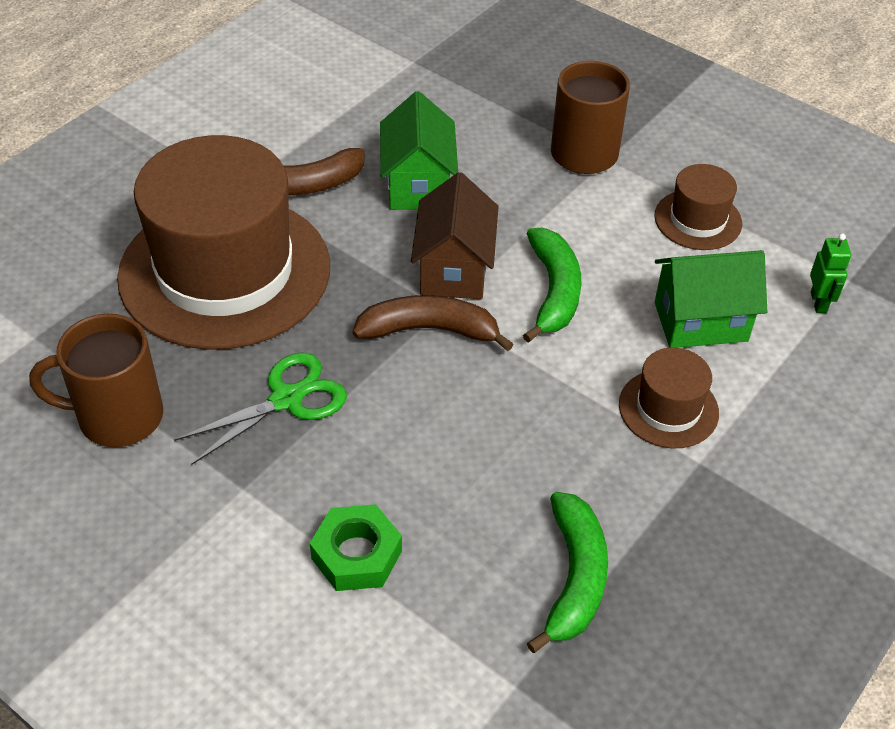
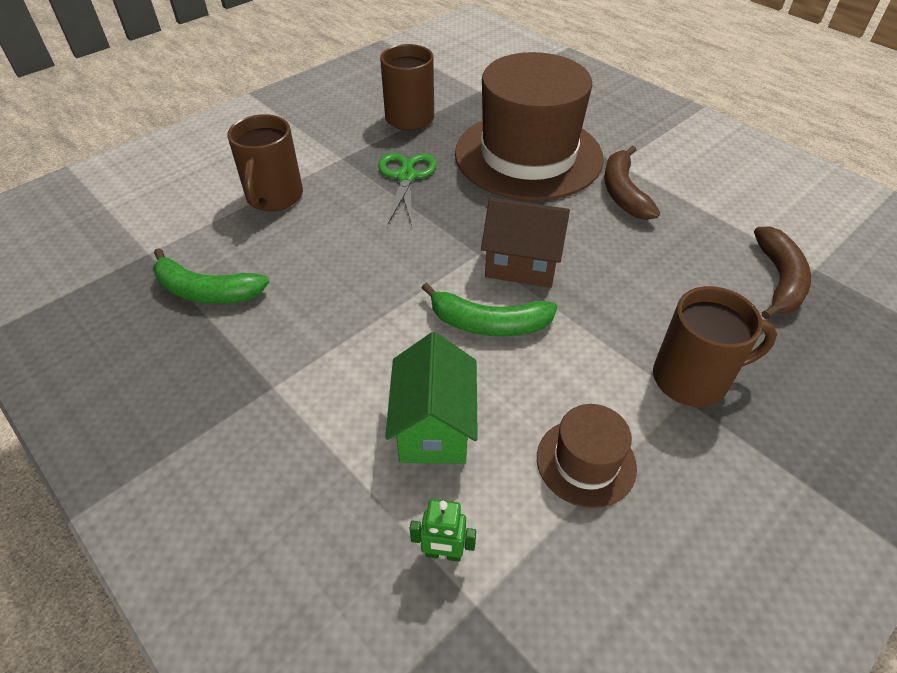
camera: 100 degrees right, 0 degrees up
(287, 399) = (406, 176): green scissors -> green scissors turned 150 degrees counterclockwise
(356, 554) = (274, 197): green nut -> brown mug
(418, 185) = (628, 254): green house -> none
(429, 330) = (456, 245): brown banana -> brown banana (779, 280)
(668, 408) = (336, 377): brown hat -> none

